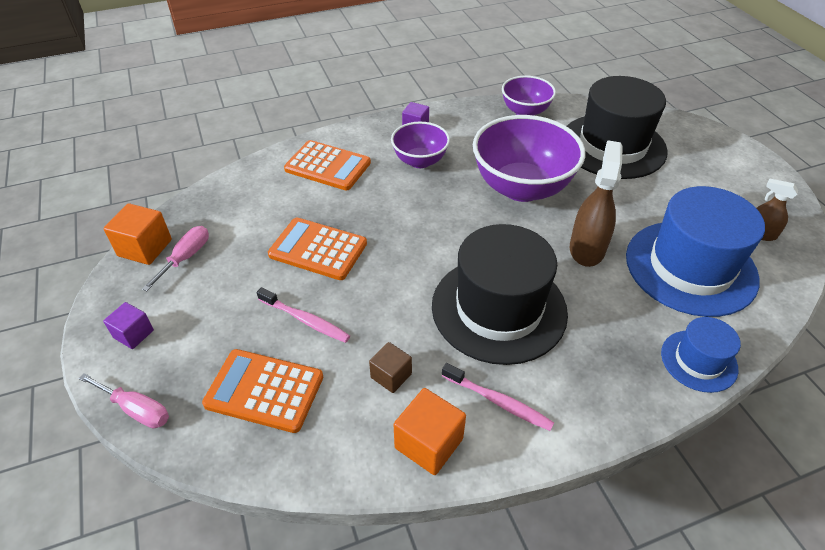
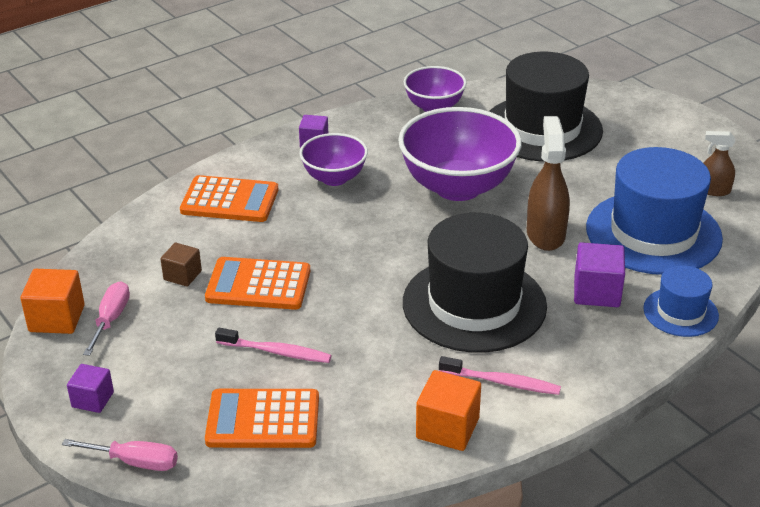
camera: 15 degrees left, 10 degrees down
(391, 376) = (387, 382): brown cube -> brown cube (182, 275)
(619, 320) = (596, 292): none -> purple cube

